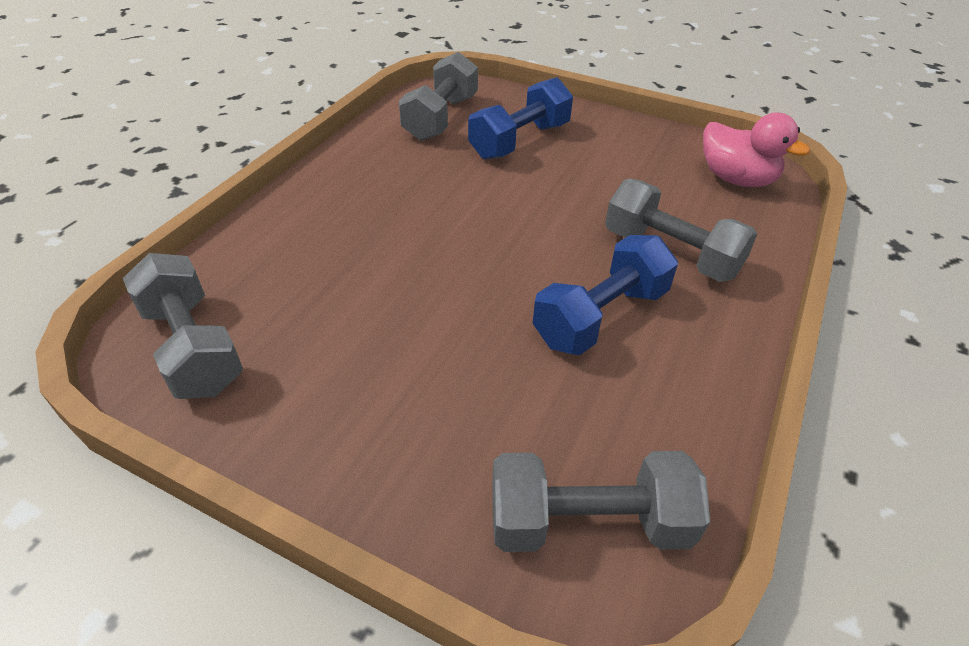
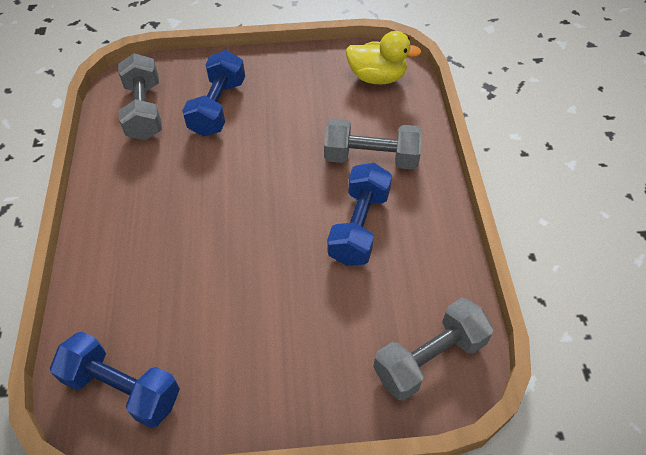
camera: 30 degrees left, 10 degrees up
(192, 347) = (123, 388): grey dumbbell -> blue dumbbell
(736, 179) = (377, 77): pink duck -> yellow duck

